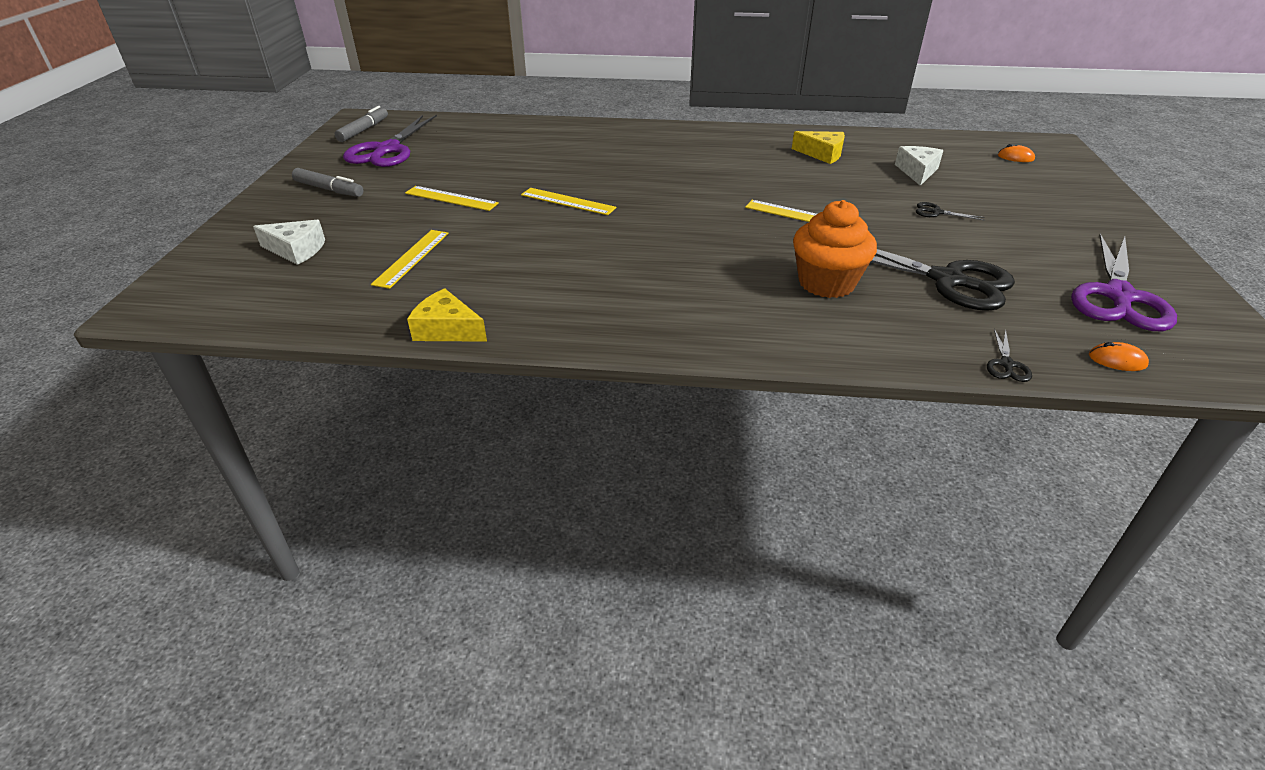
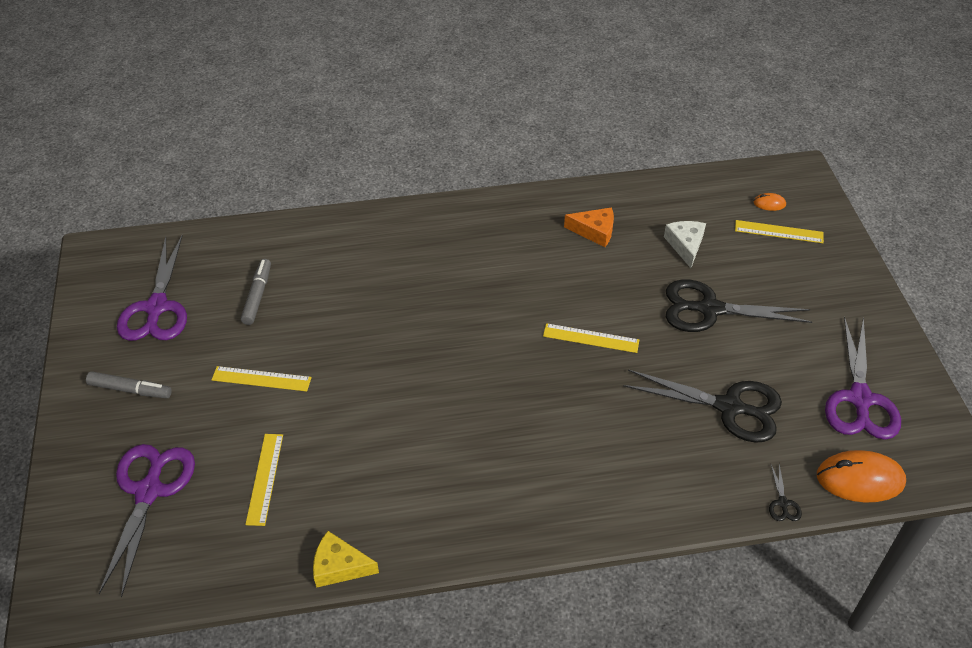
camera: 15 degrees left, 10 degrees up
(296, 250) = (149, 491): white cheese -> purple scissors
(363, 130) = (112, 275): grey marker -> grey marker (257, 296)
(568, 201) = (376, 360): yellow ruler -> yellow ruler (779, 231)
(822, 154) = (594, 231): yellow cheese -> orange cheese
(826, 283) = (634, 432): orange cupcake -> none
(936, 212) = (710, 309): black scissors -> black scissors, size x2.47
(1117, 360) = (860, 479): orange mouse -> orange mouse, size x2.17

